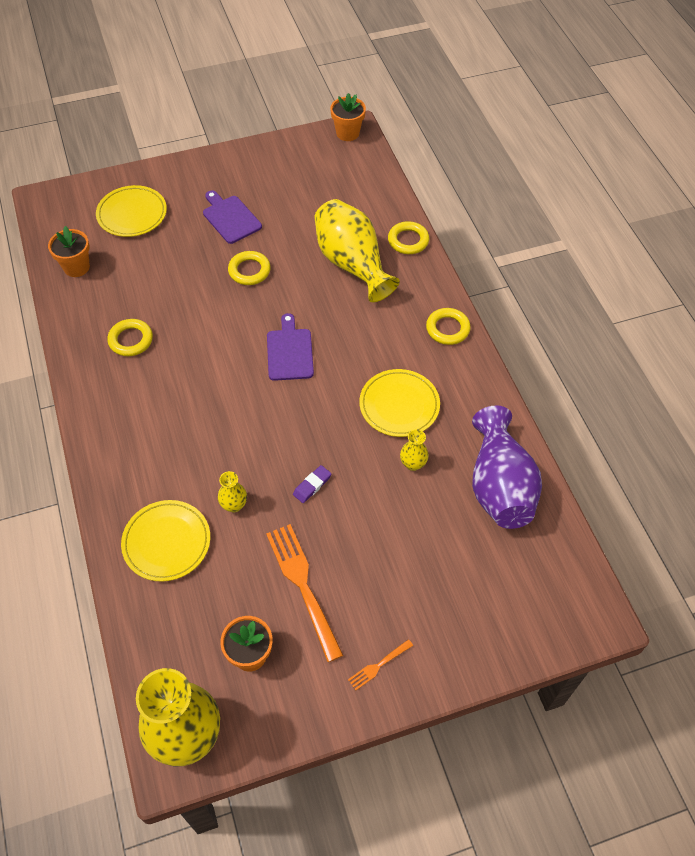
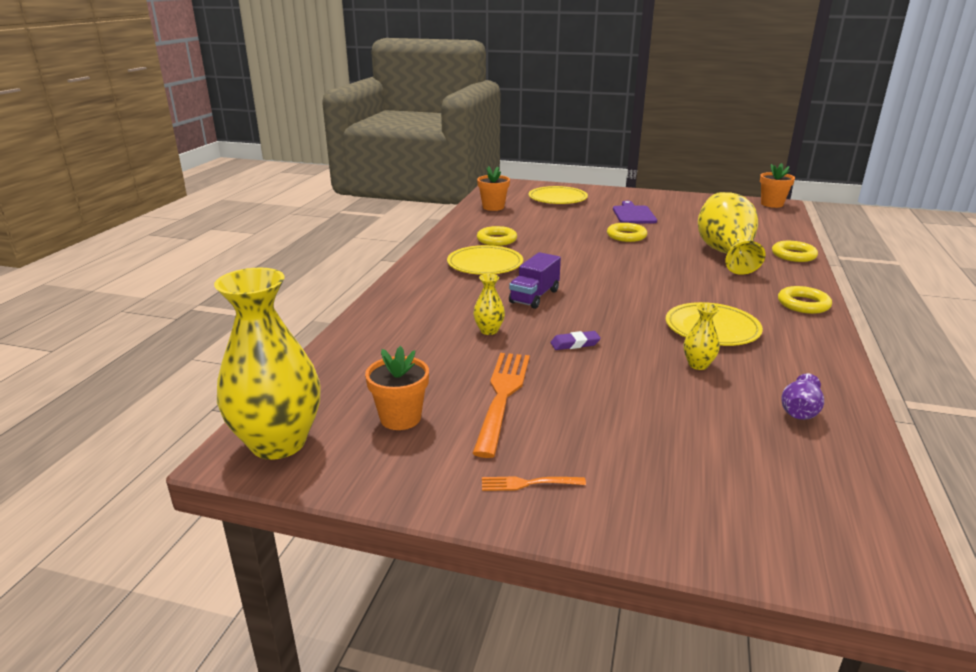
camera: 35 degrees right, 30 degrees down
(166, 542) = (408, 330): yellow plate -> yellow plate (485, 264)
(235, 430) = (534, 296): none -> purple truck
(289, 352) = (625, 275): purple cutting board -> none
(499, 485) = (799, 412): purple vase -> purple vase, size x0.43

